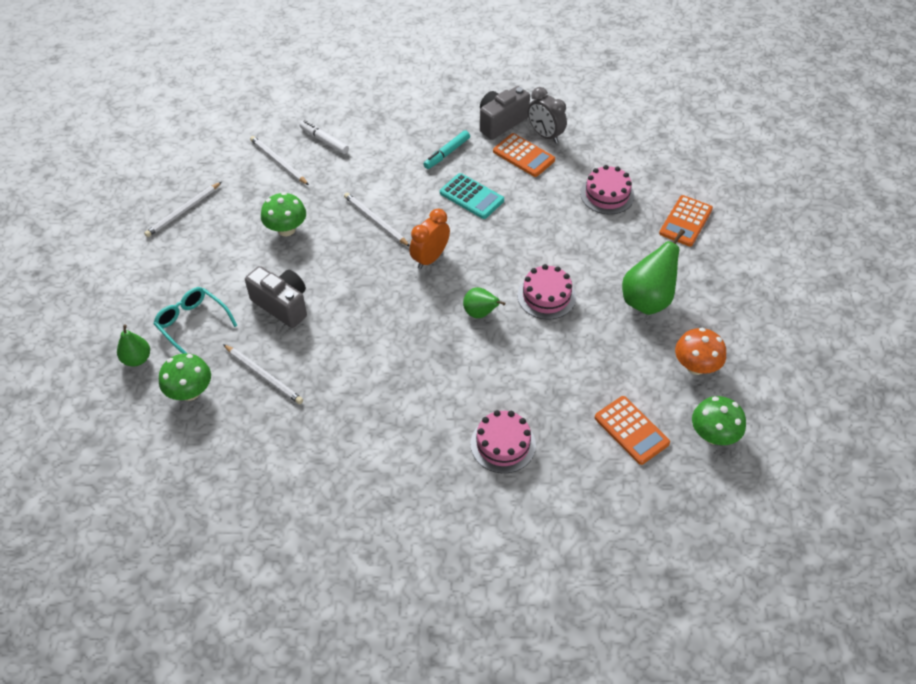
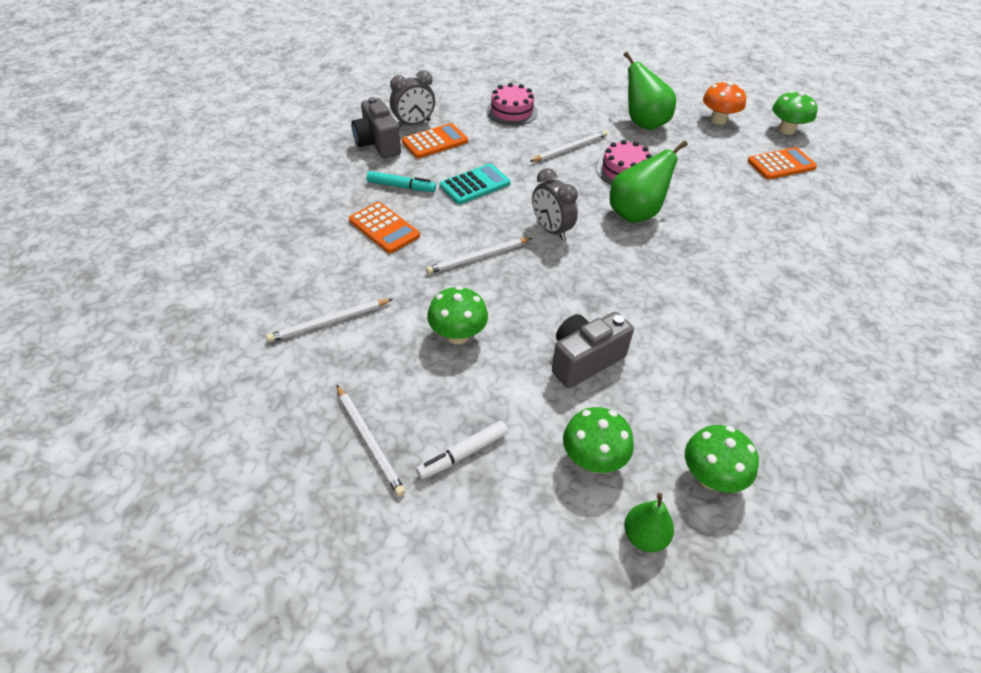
camera: 75 degrees left, 5 degrees down
(192, 324) = (593, 459): turquoise glasses -> green mushroom
(264, 375) = (693, 396): white pencil -> white pencil (570, 148)
(324, 141) = (317, 274): white marker -> white marker (463, 454)
(430, 258) = (551, 230): orange clock -> grey clock
(447, 153) = (401, 186): turquoise marker -> turquoise marker turned 45 degrees counterclockwise
(480, 313) = (636, 213): green pear -> green pear, size x1.72
(503, 444) = (795, 235): pink cake -> none
(685, 221) = (561, 85): orange calculator -> orange calculator (384, 228)

